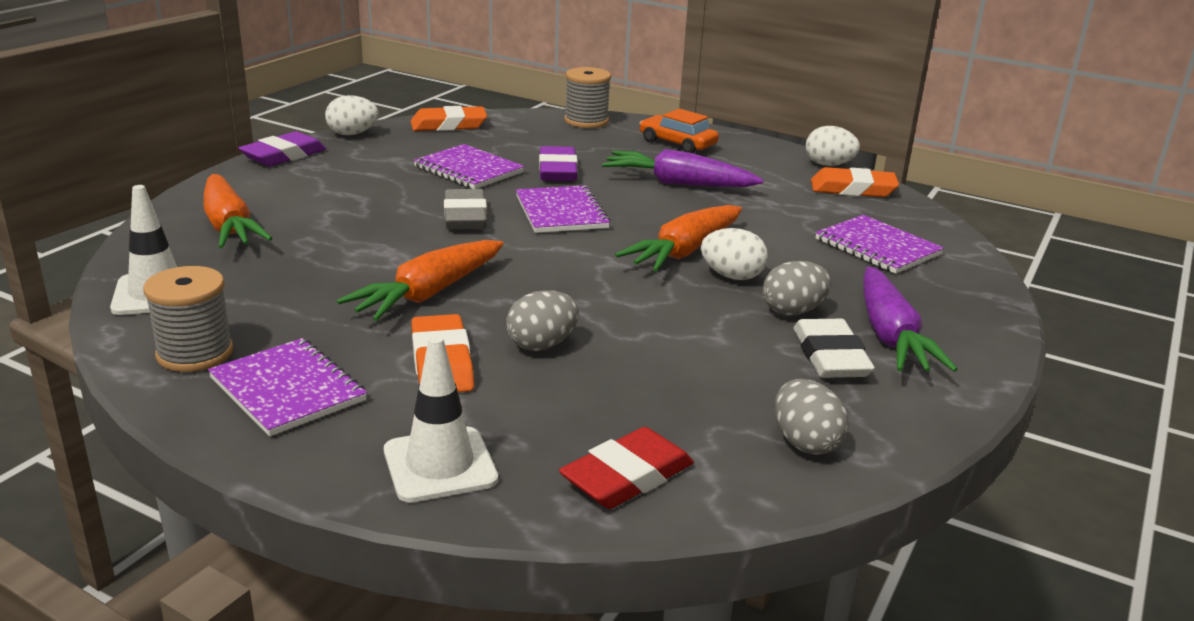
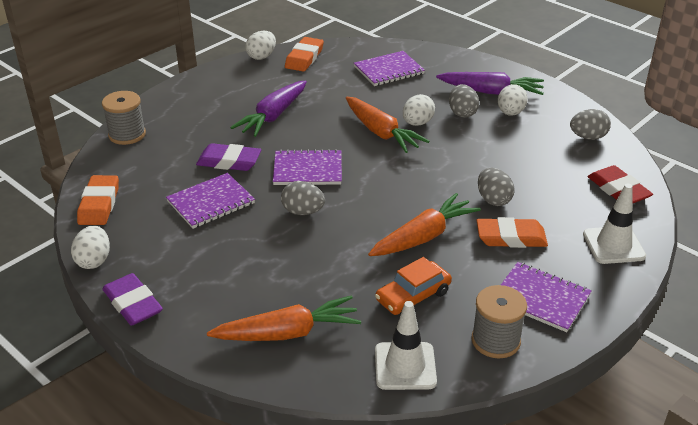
camera: 75 degrees left, 10 degrees up
(288, 389) = (541, 298): purple notebook -> purple notebook turned 60 degrees clockwise
(428, 294) = (423, 237): orange carrot -> orange carrot turned 90 degrees counterclockwise
(465, 216) = (303, 212): grey eraser -> grey egg
(677, 143) = (197, 103): orange car -> orange car (413, 296)
(830, 356) = (510, 113): white eraser -> white egg

